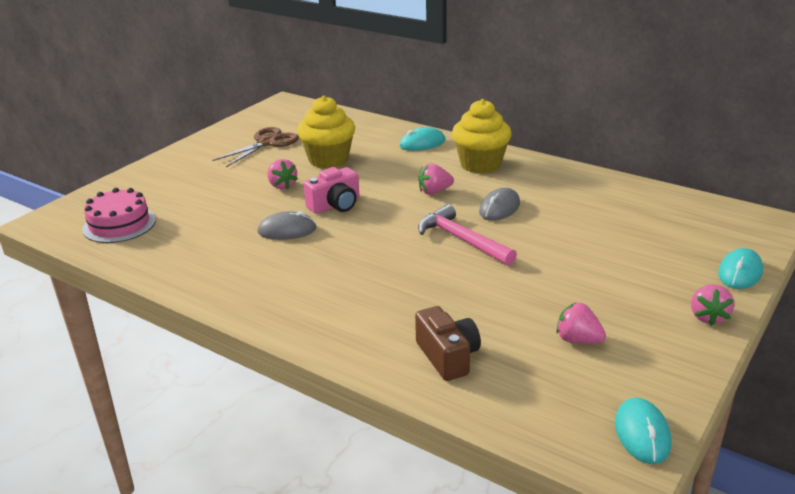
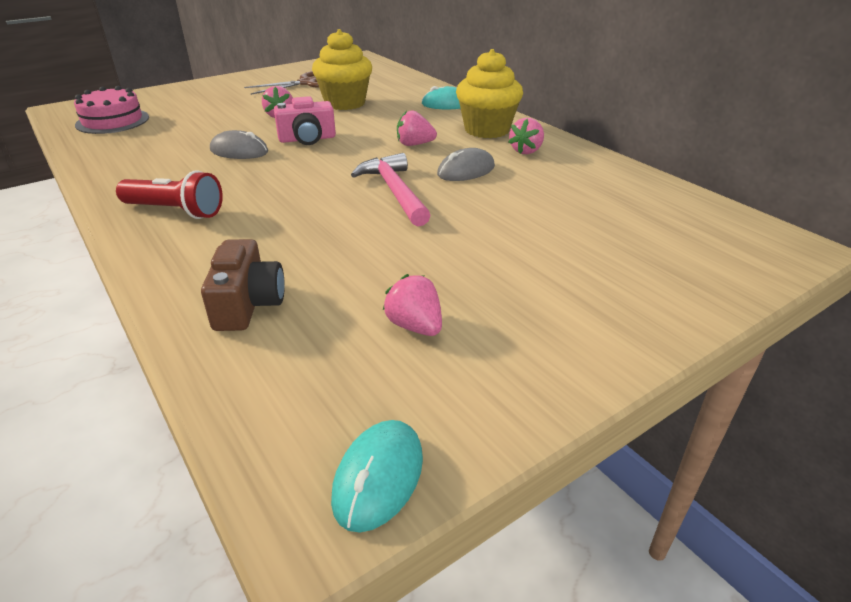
camera: 20 degrees right, 5 degrees up
(300, 299) = (175, 211): none -> red flashlight
(708, 317) = (614, 343): pink strawberry -> pink strawberry (526, 151)
(740, 272) = (706, 298): turquoise mouse -> none

